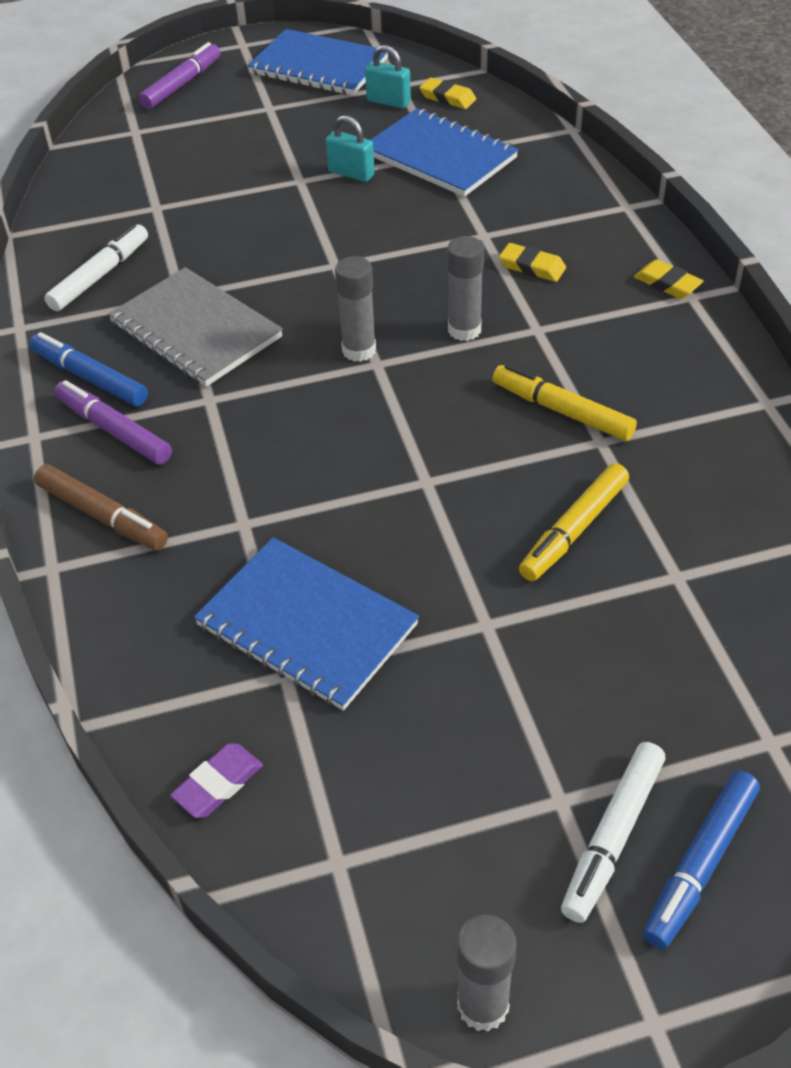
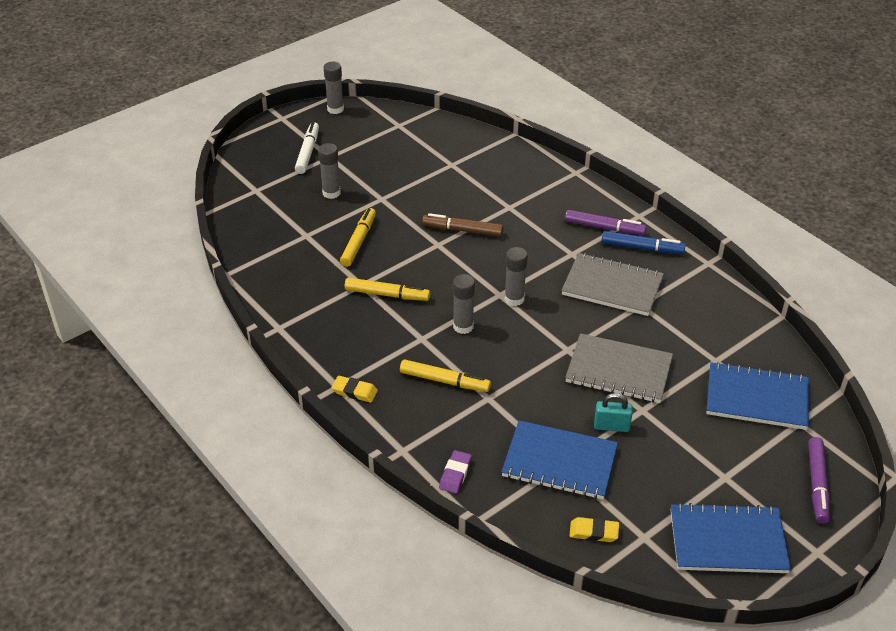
camera: 155 degrees right, 5 degrees down
(100, 275) = (698, 304): white marker -> none
(102, 516) = (573, 194): brown marker -> brown marker (462, 230)
(218, 784) = (453, 132): purple eraser -> purple eraser (455, 474)
(289, 225) = (618, 371): none -> grey notebook
(306, 625) = (454, 180): blue notebook -> blue notebook (756, 398)
(388, 102) = (638, 512): turquoise padlock -> none
(532, 267) = (444, 381): yellow eraser -> yellow marker
(591, 675) = (331, 193): none -> grey glue stick
(700, 864) = (275, 153): blue marker -> none

